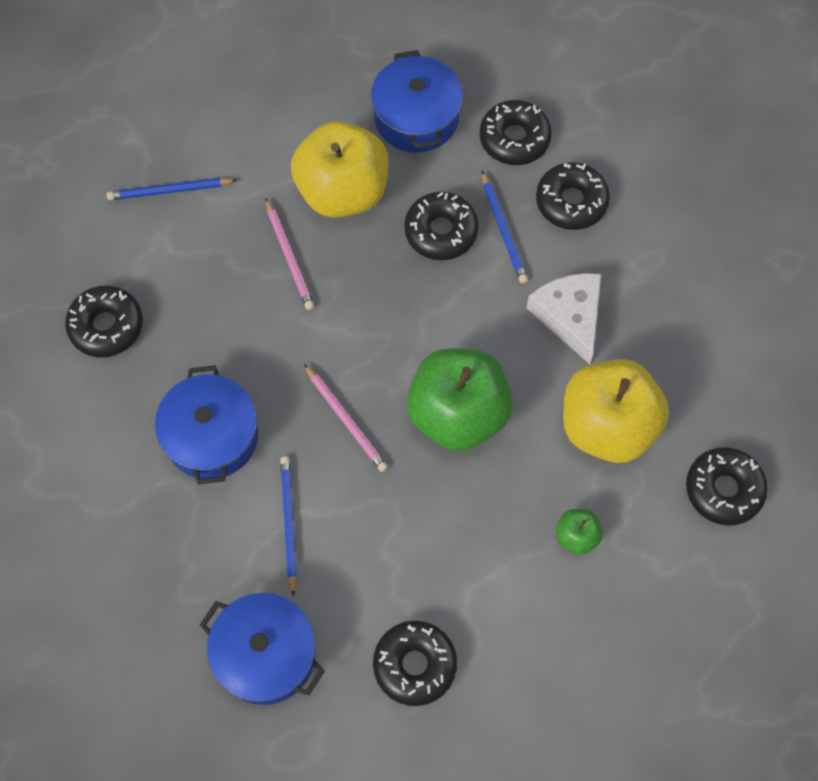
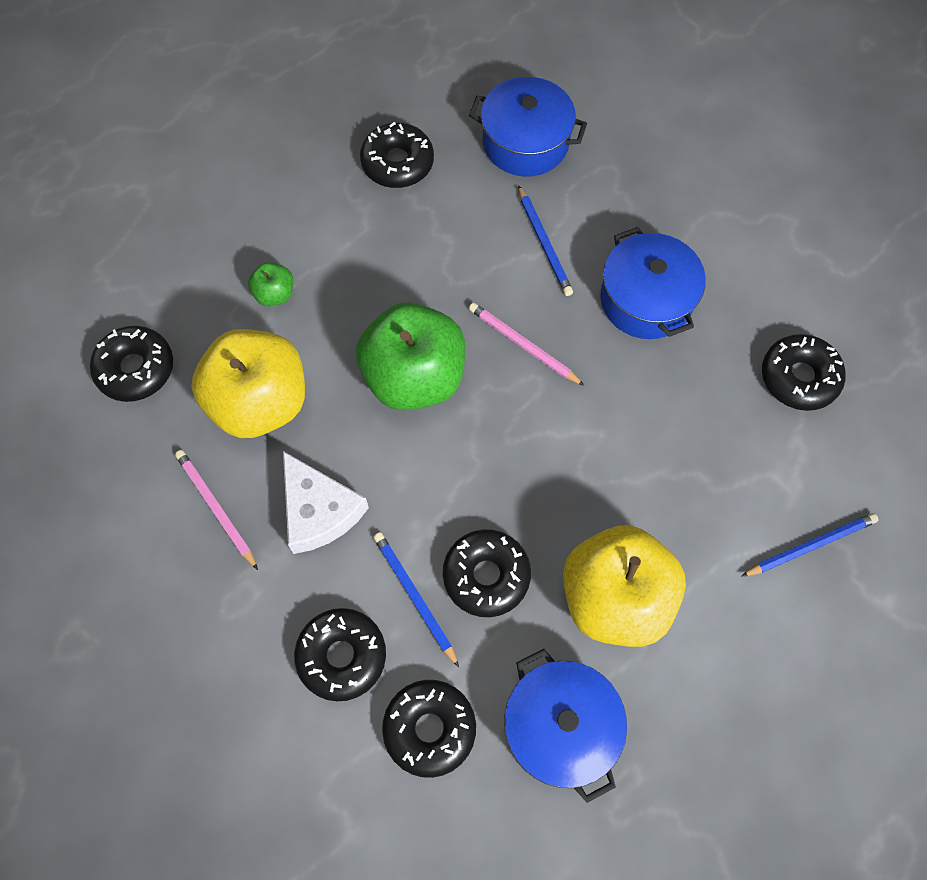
camera: 165 degrees right, 0 degrees up
(289, 256) = (644, 501): pink pencil -> pink pencil (216, 508)

